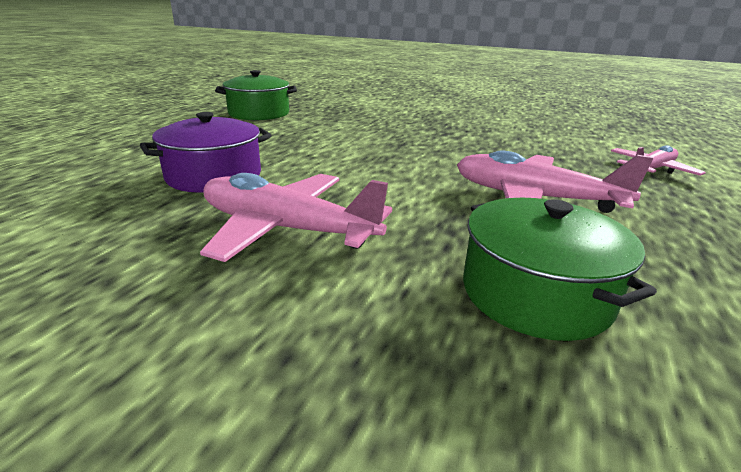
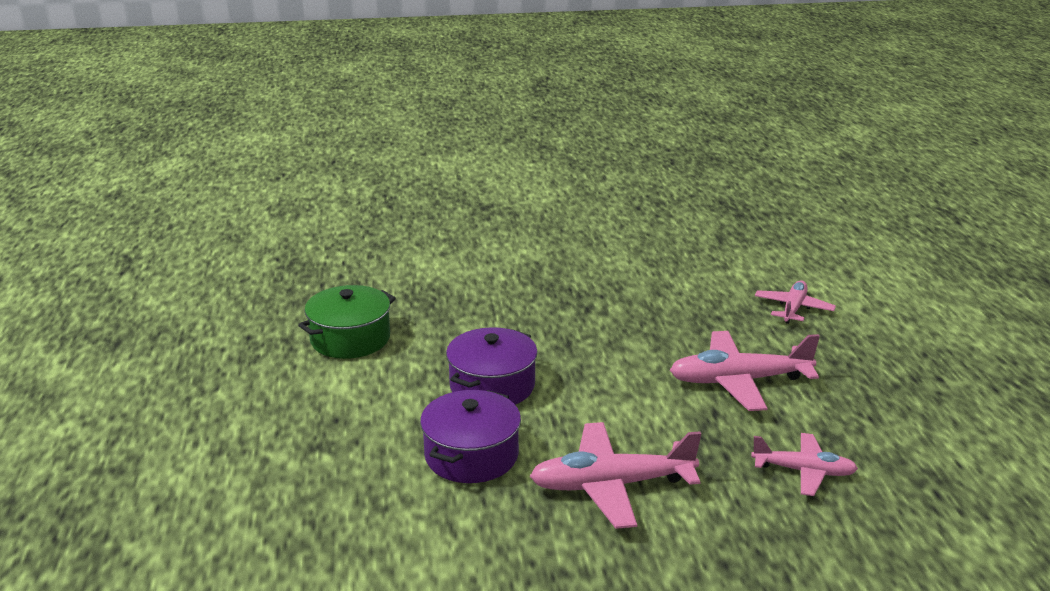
camera: 30 degrees left, 0 degrees up
(304, 149) = (492, 386): none -> purple pot
(535, 293) = (804, 471): green pot -> pink plane

